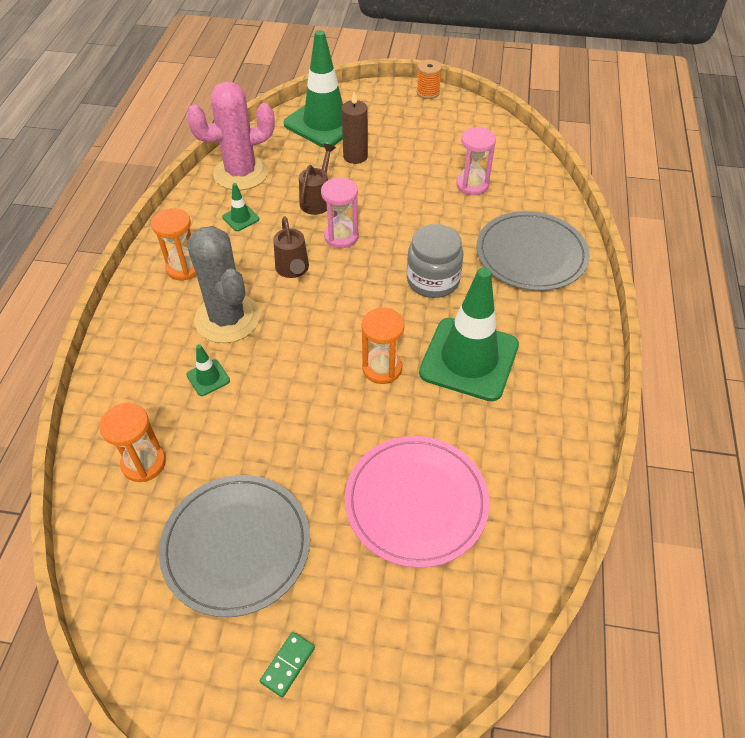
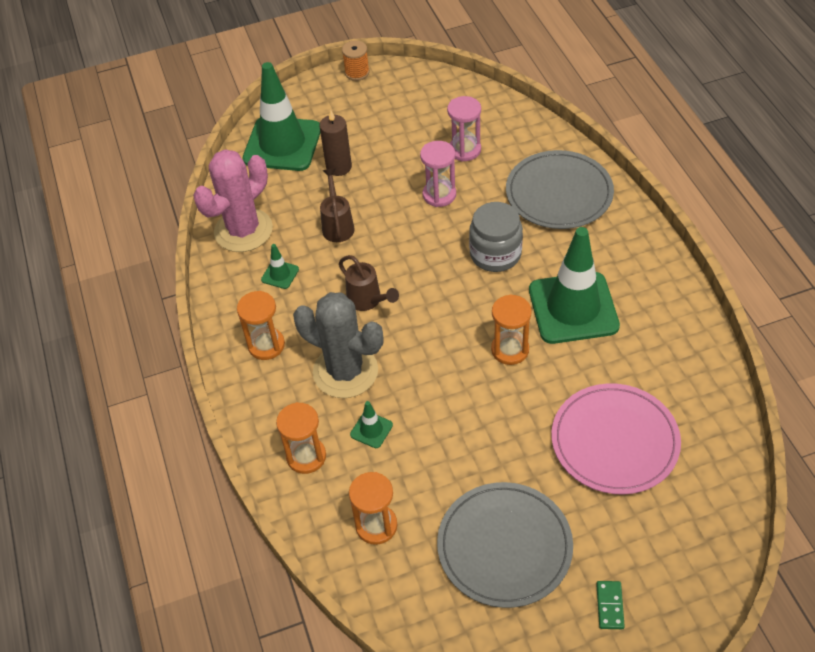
camera: 25 degrees left, 0 degrees up
(138, 373) = (306, 456): none -> orange hourglass
(341, 236) = (386, 250): pink hourglass -> pink hourglass (439, 195)

